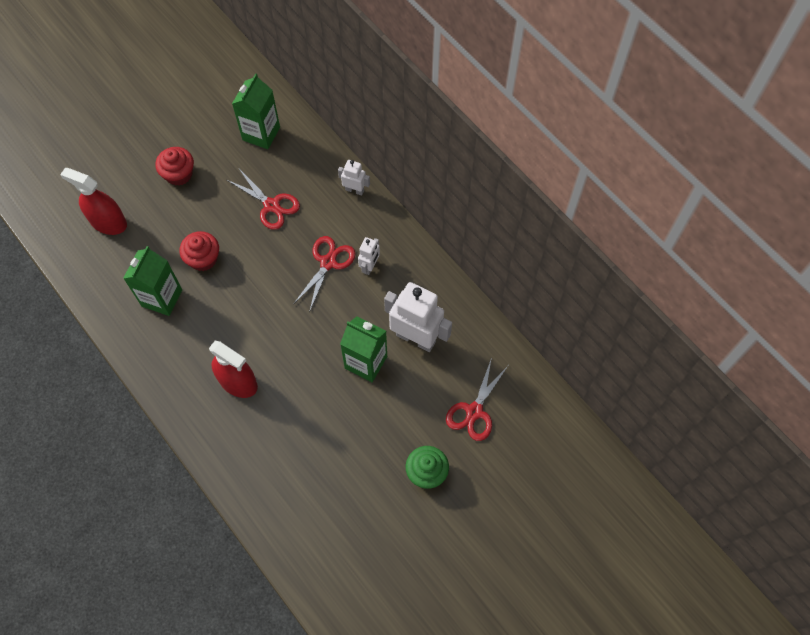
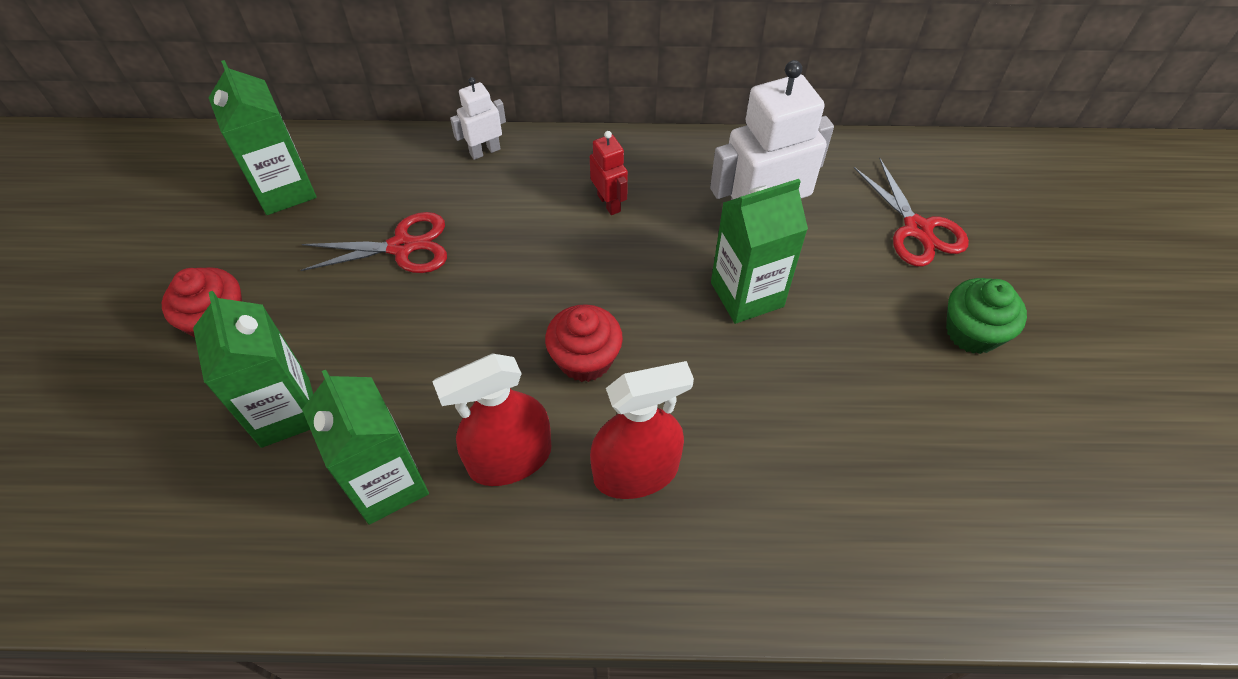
camera: 50 degrees left, 10 degrees down
(108, 222) = (171, 472): red spray bottle -> red spray bottle (510, 458)
(161, 236) = (285, 412): none -> green carton
(203, 258) = (386, 381): red cupcake -> red cupcake (585, 359)
(328, 262) = (556, 241): red scissors -> none
(370, 266) = (609, 203): white robot -> red robot

